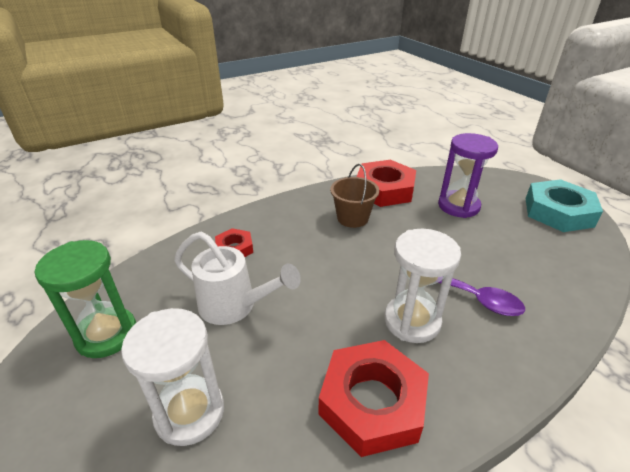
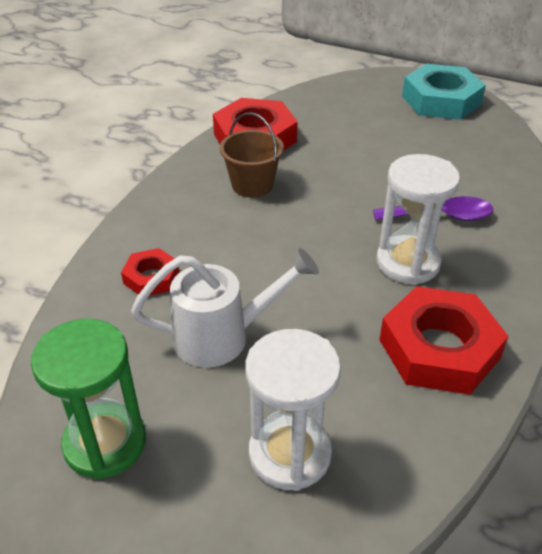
camera: 35 degrees left, 5 degrees up
(458, 206) = (348, 128): purple hourglass -> none

